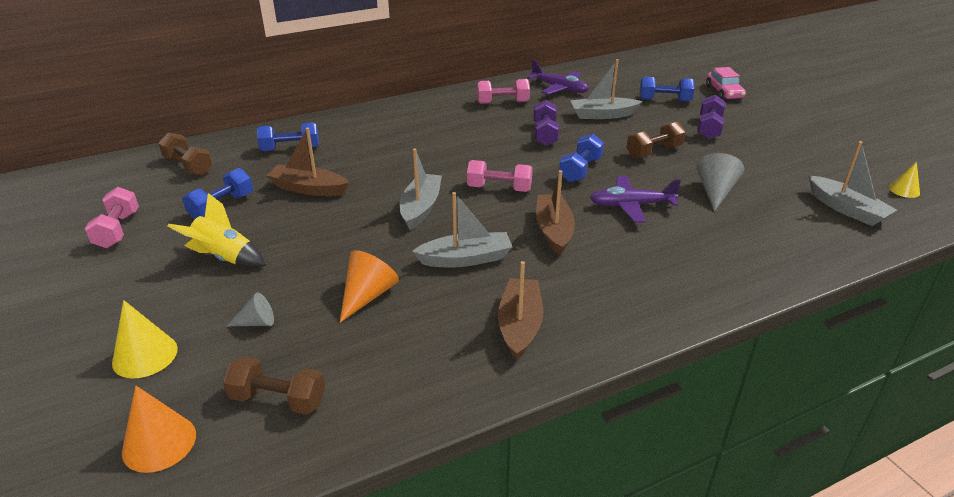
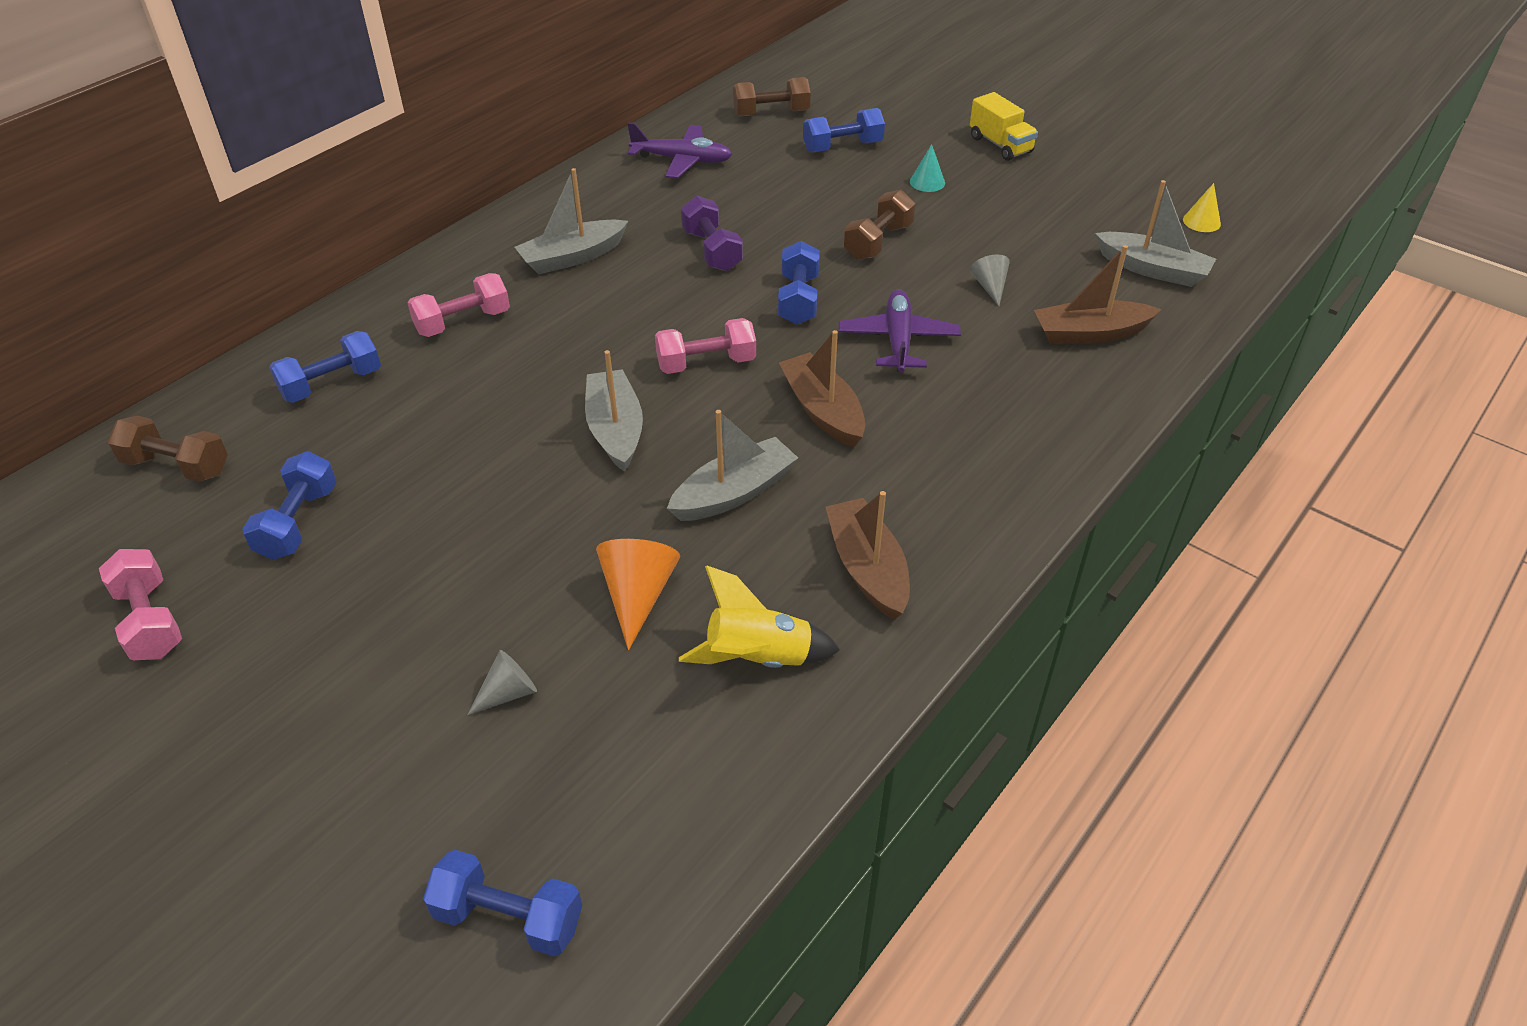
camera: 25 degrees left, 10 degrees up
(145, 355) = (379, 805): yellow cone -> none
(159, 443) = (509, 917): orange cone -> blue dumbbell
(224, 258) = (375, 609): yellow rocket -> yellow rocket (758, 659)
(278, 399) = (627, 791): brown dumbbell -> brown dumbbell (771, 113)
(308, 189) = (418, 448): brown boat -> brown boat (1090, 334)
(502, 102) = (614, 207): pink dumbbell -> pink dumbbell (463, 322)
(603, 115) = (773, 195): grey boat -> grey boat (572, 257)
(631, 205) = (898, 340): purple plane -> purple plane turned 120 degrees clockwise
(709, 128) = (927, 182): purple dumbbell -> turquoise cone
(715, 192) = (990, 287): grey cone -> grey cone, size x0.62
(723, 92) = (913, 113): pink car -> none
(774, 119) = (1000, 145): none -> yellow truck

